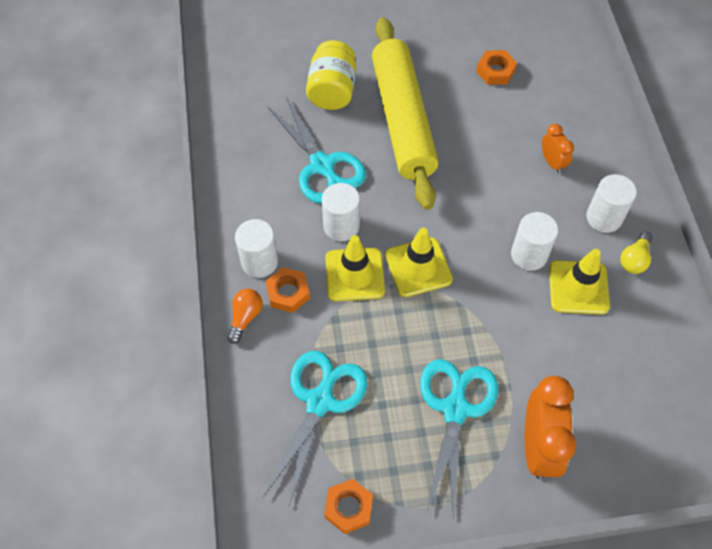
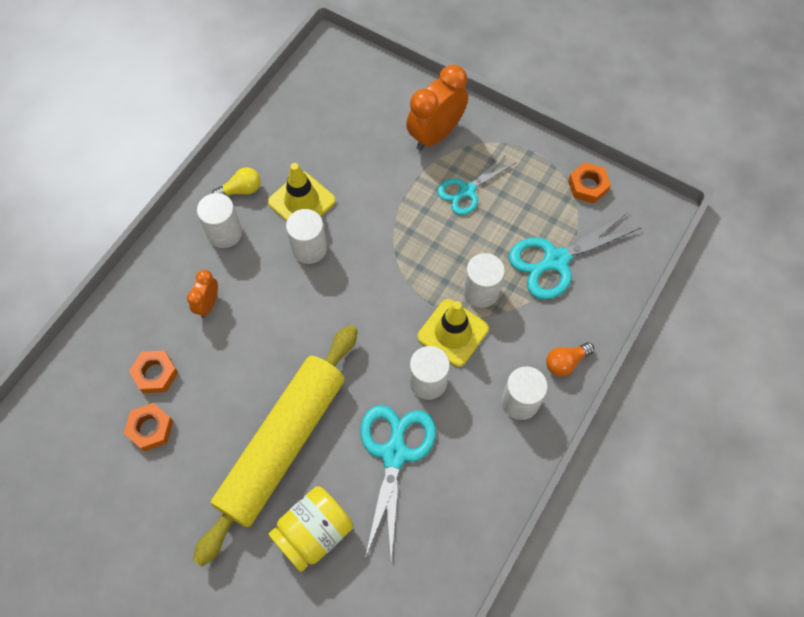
camera: 140 degrees left, 5 degrees up
(288, 293) = (517, 357): orange nut -> orange nut (155, 374)
(361, 324) = (481, 292): none -> white cylinder
(418, 267) = (399, 301): yellow traffic cone -> none
(455, 408) = (466, 191): turquoise scissors -> turquoise scissors, size x0.65

